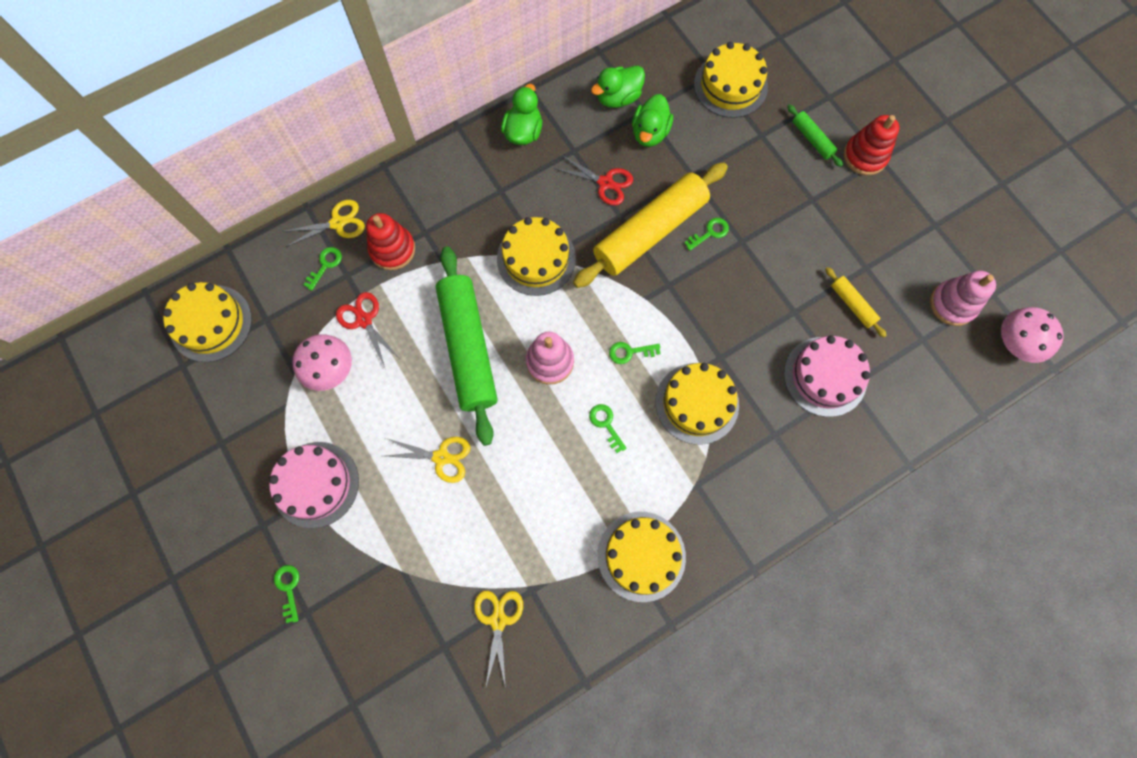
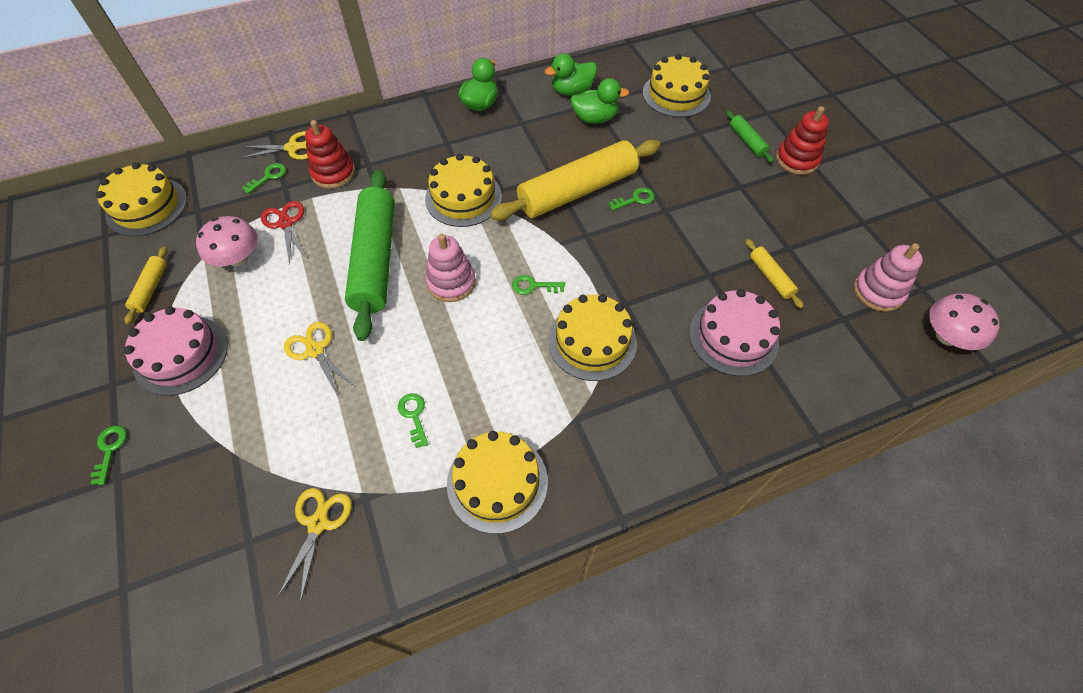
camera: 10 degrees right, 15 degrees down
(256, 418) = (151, 288): none -> yellow rolling pin
(441, 457) = (315, 350): yellow scissors -> yellow scissors turned 150 degrees counterclockwise
(605, 183) = (544, 149): red scissors -> none
(606, 424) = (492, 346): green key -> green key (414, 415)
(650, 133) = (595, 118): green duck -> green duck turned 120 degrees counterclockwise

